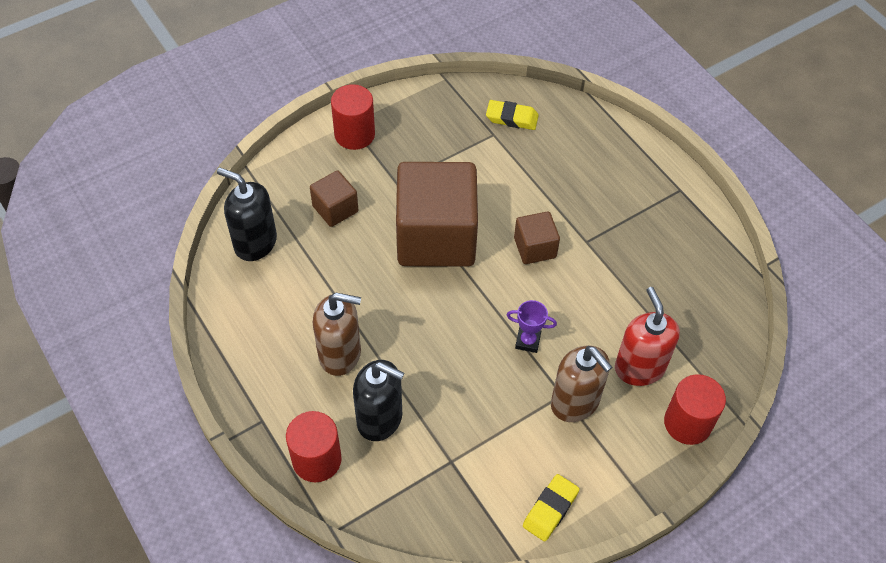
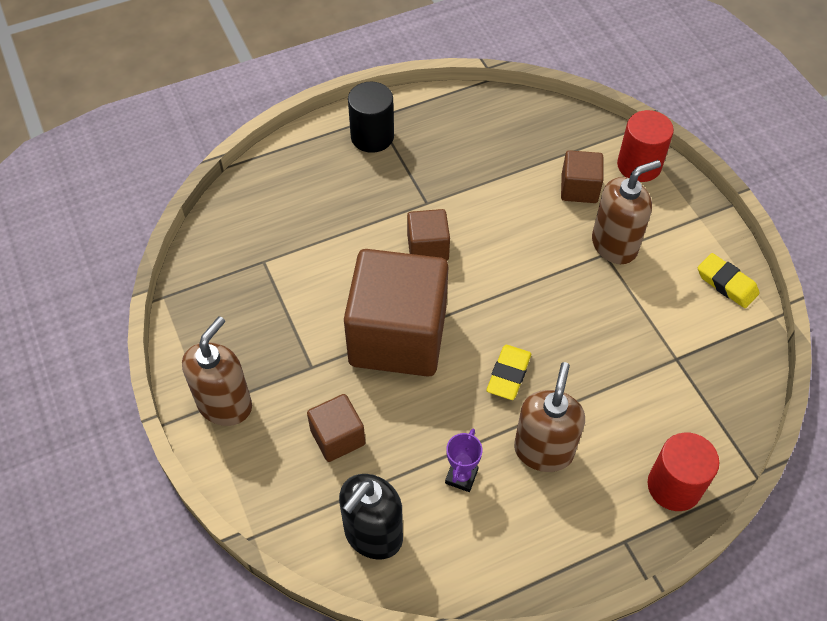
camera: 80 degrees left, 0 degrees up
(354, 134) = (225, 404): red cylinder -> brown soap dispenser
(380, 419) = (626, 418): black soap dispenser -> none
(512, 118) = (244, 240): yellow eraser -> yellow eraser (508, 375)
(527, 341) = (542, 272): purple trophy -> purple trophy (461, 476)
(639, 367) = (579, 188): red soap dispenser -> brown cube
(654, 189) = (372, 136): none -> black cylinder

